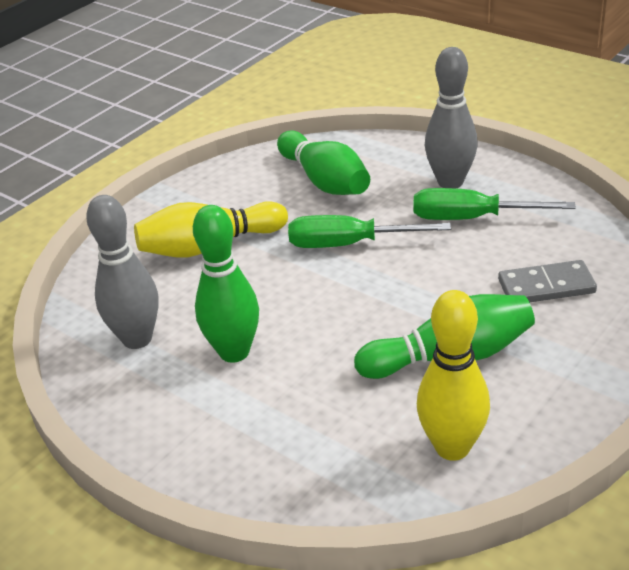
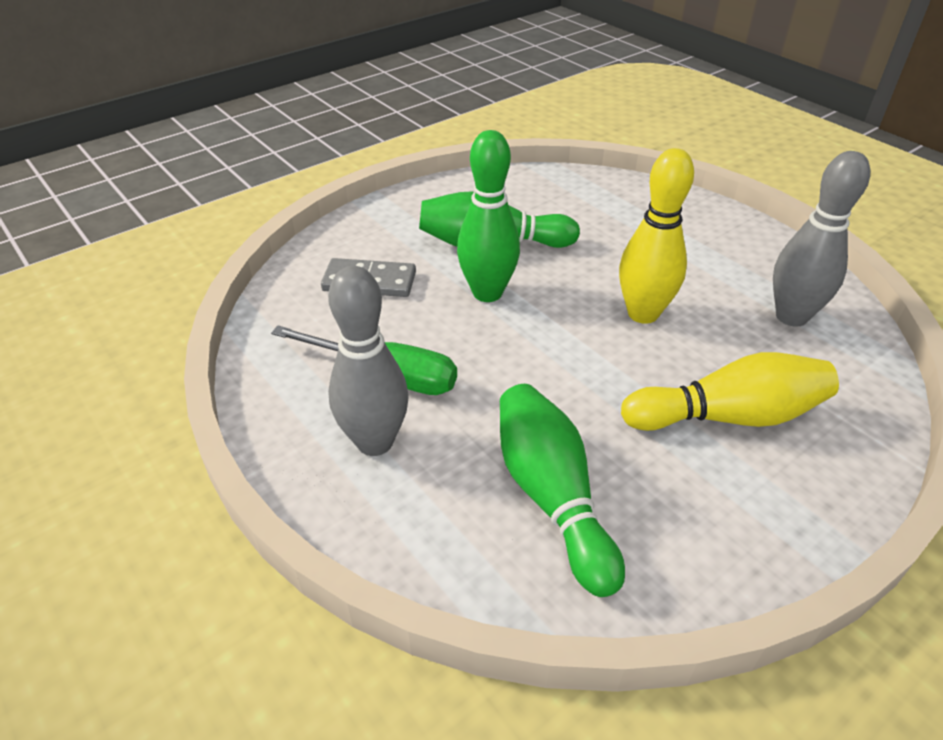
camera: 170 degrees left, 5 degrees up
(234, 352) = (687, 285): green bowling pin -> green bowling pin (487, 293)
(348, 244) = (547, 375): green screwdriver -> none
(452, 447) = (521, 193): yellow bowling pin -> yellow bowling pin (643, 313)

